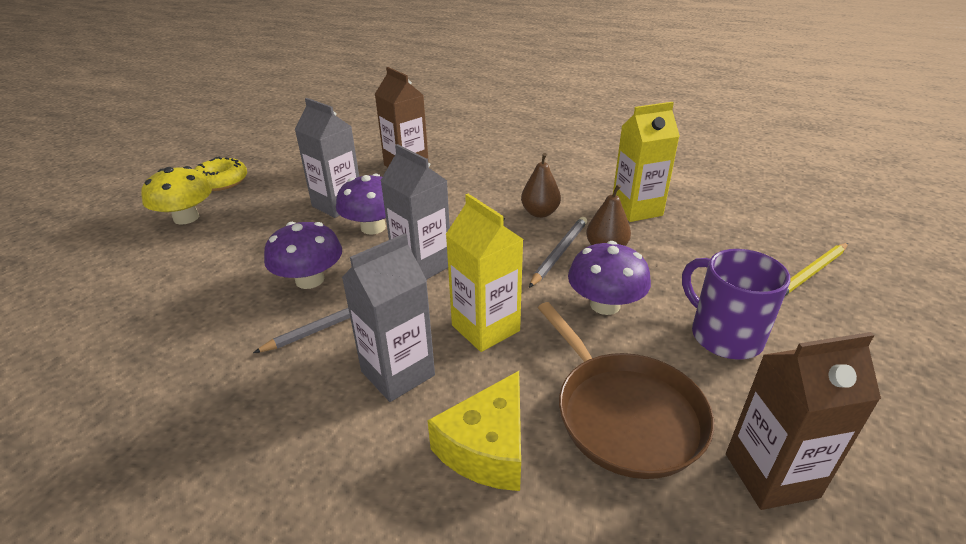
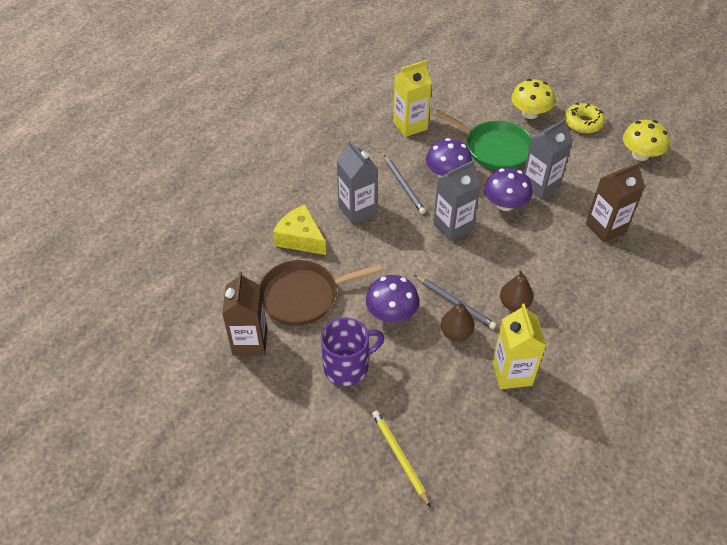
camera: 100 degrees right, 15 degrees up
(256, 242) = (494, 148): none -> green pan
(288, 149) = (640, 155): none -> yellow mushroom
(485, 328) = (383, 250): yellow carton -> yellow carton (410, 125)

